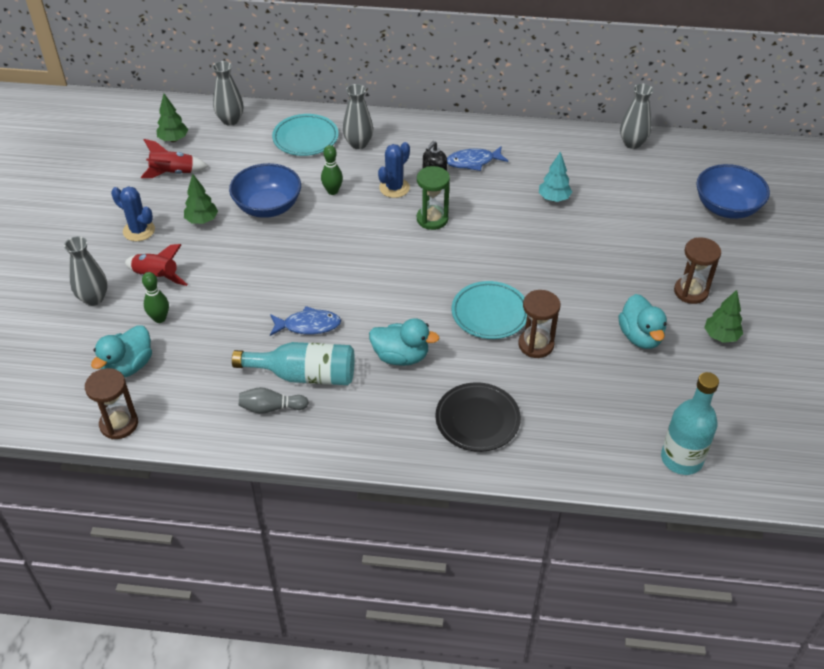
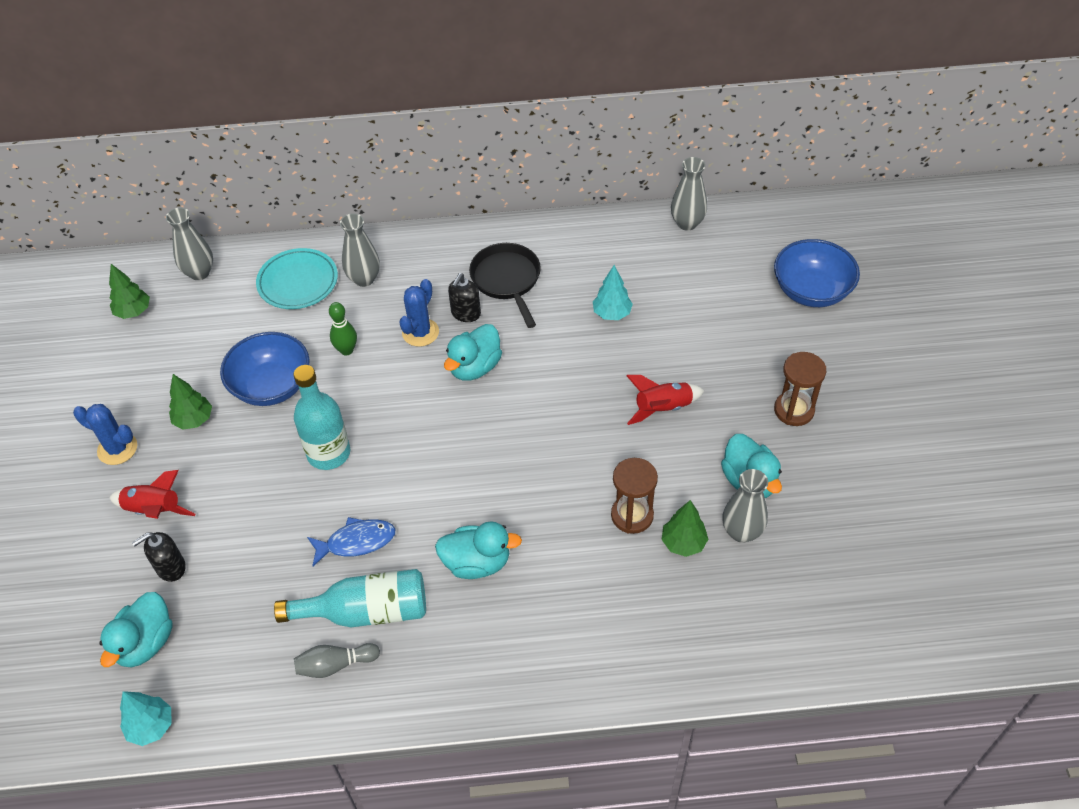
camera: 10 degrees left, 5 degrees up
(93, 298) = (80, 555): grey vase -> grey vase (741, 532)
(119, 424) = (151, 726): brown hourglass -> turquoise tree
(160, 318) = (170, 568): green bowling pin -> black soap dispenser
(173, 173) = (143, 359): red rocket -> red rocket (662, 408)
(432, 219) = (474, 367): green hourglass -> turquoise duck
(473, 162) = (507, 280): blue fish -> black pan
(477, 420) = (585, 631): black plate -> none
(490, 313) = (569, 483): turquoise plate -> none
(681, 459) = (829, 634): turquoise bottle -> turquoise bottle (328, 453)
(721, 336) = (839, 463): green tree -> green tree (683, 543)

